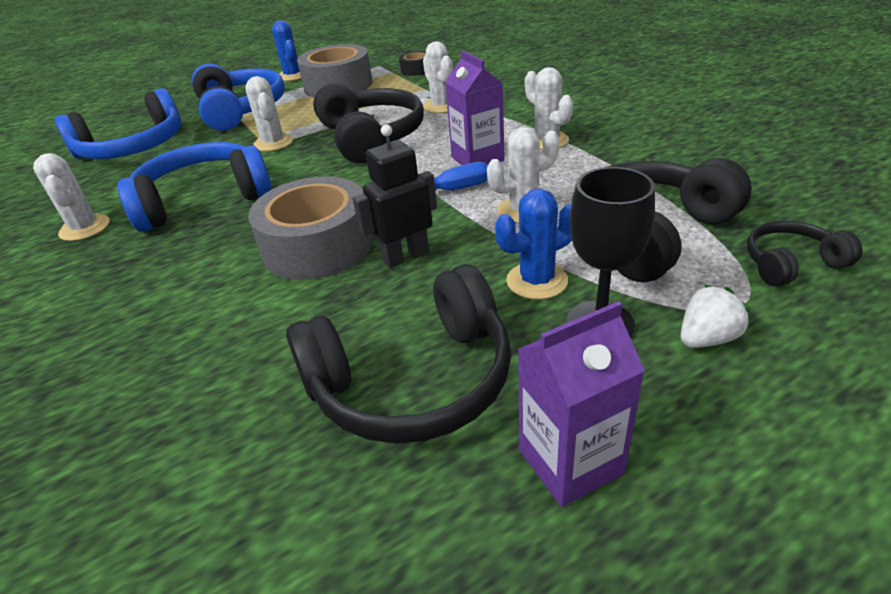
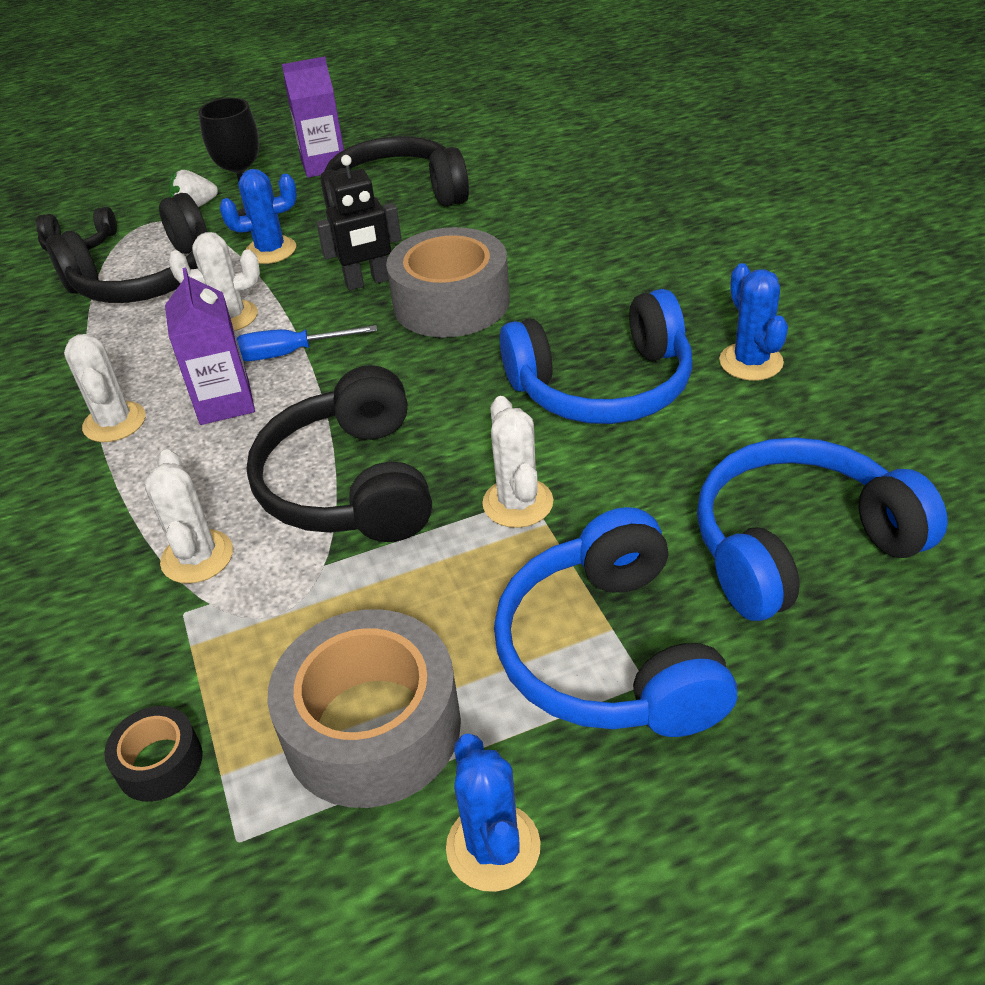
camera: 170 degrees left, 5 degrees up
(85, 228) = (751, 362): white cactus -> blue cactus

